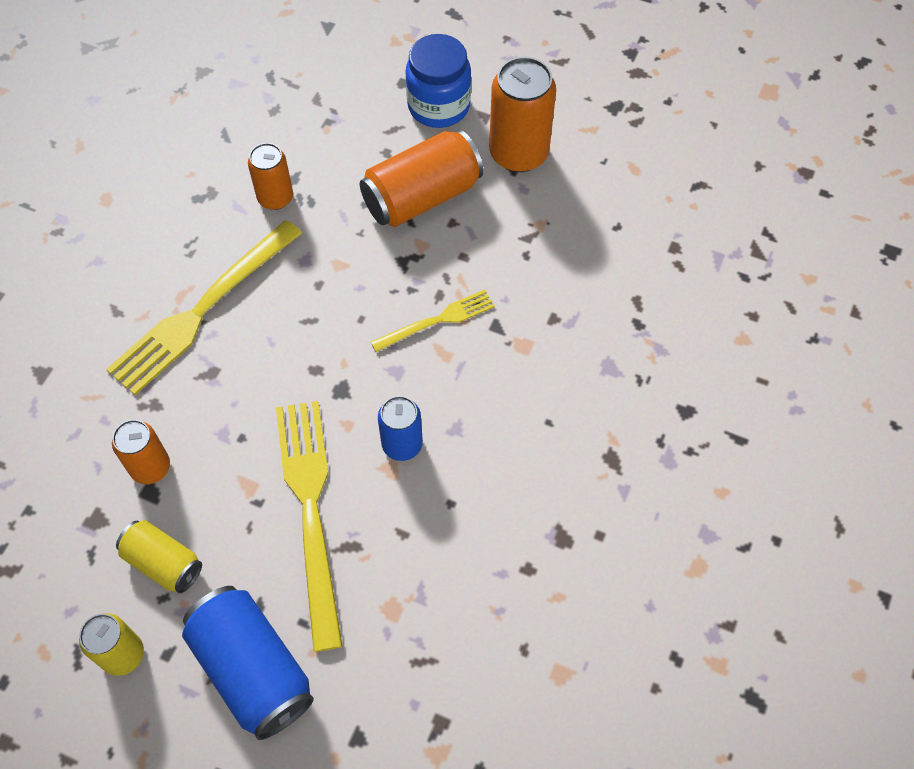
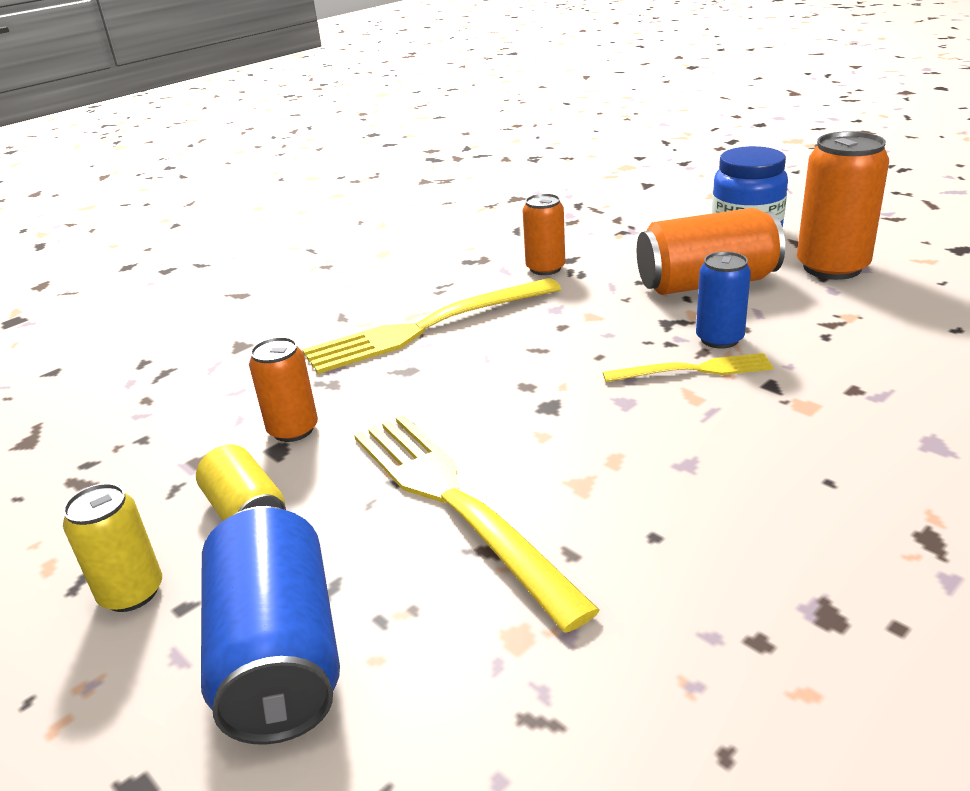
camera: 25 degrees right, 30 degrees down
(311, 510) = (456, 503): yellow fork -> yellow fork turned 45 degrees counterclockwise
(402, 444) = (606, 465): blue can -> blue can (719, 339)

